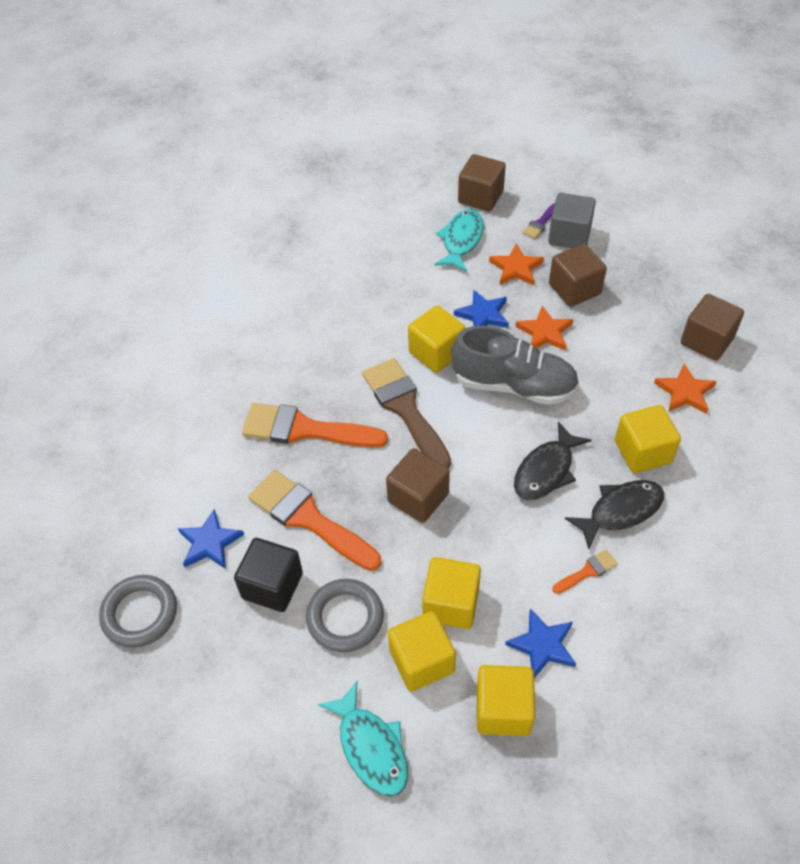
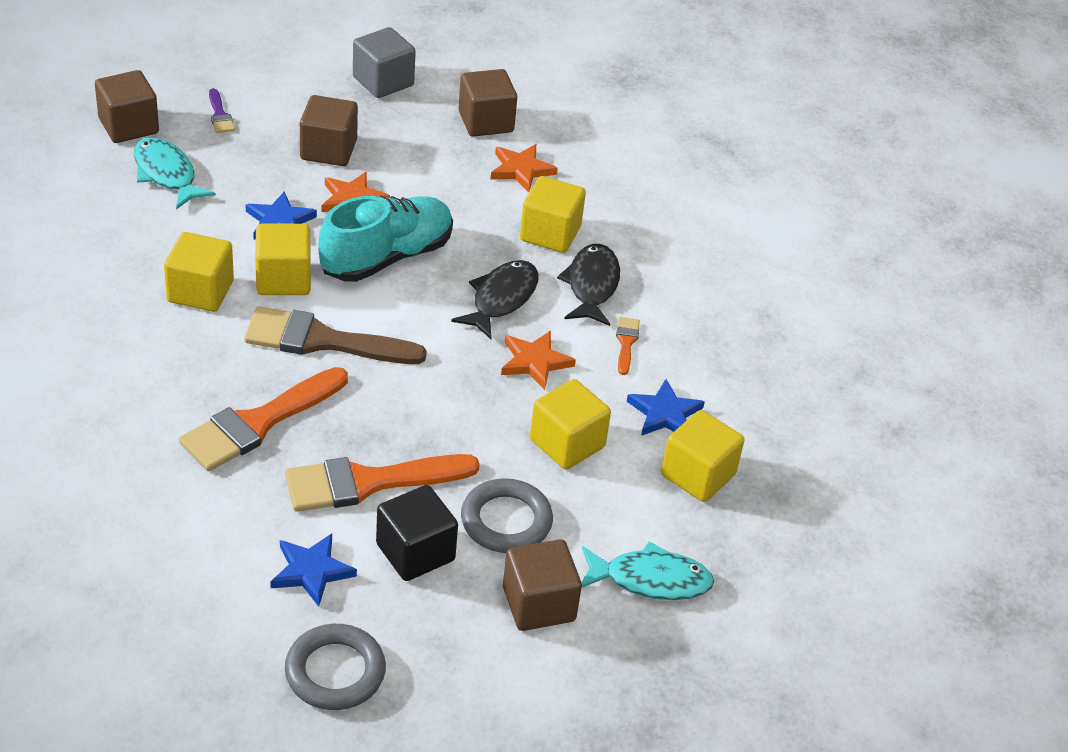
camera: 60 degrees left, 10 degrees down
(418, 498) = (434, 395): brown cube -> brown cube (538, 604)
(422, 661) = (602, 497): yellow cube -> yellow cube (200, 291)
(514, 385) = (386, 257): grey shoe -> turquoise shoe
(516, 268) = (253, 165): orange star -> orange star (534, 362)
(546, 470) = (501, 299): black fish -> black fish turned 135 degrees counterclockwise
(569, 235) = (261, 109): grey cube -> grey cube (383, 81)

